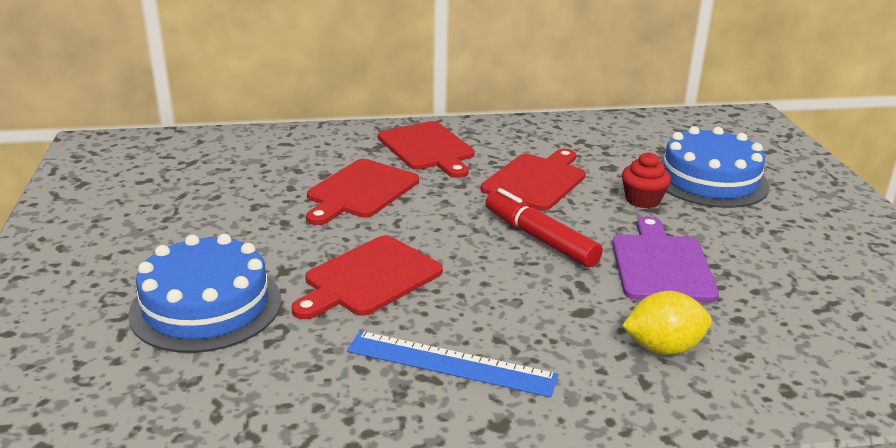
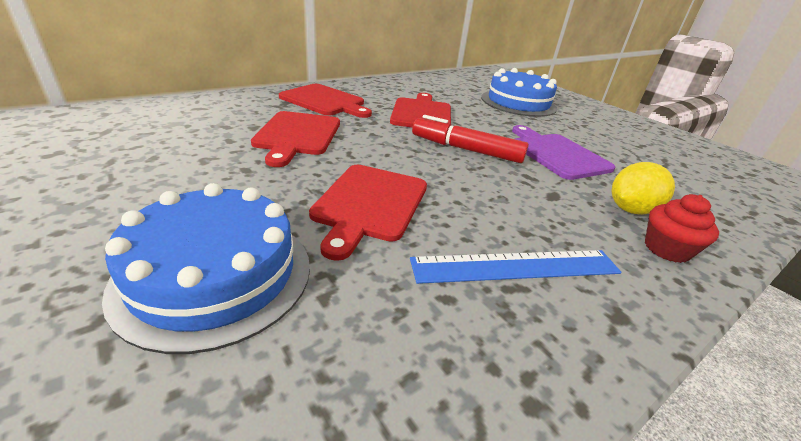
camera: 30 degrees left, 5 degrees up
(642, 200) = (498, 117): red cupcake -> red cupcake (666, 249)

